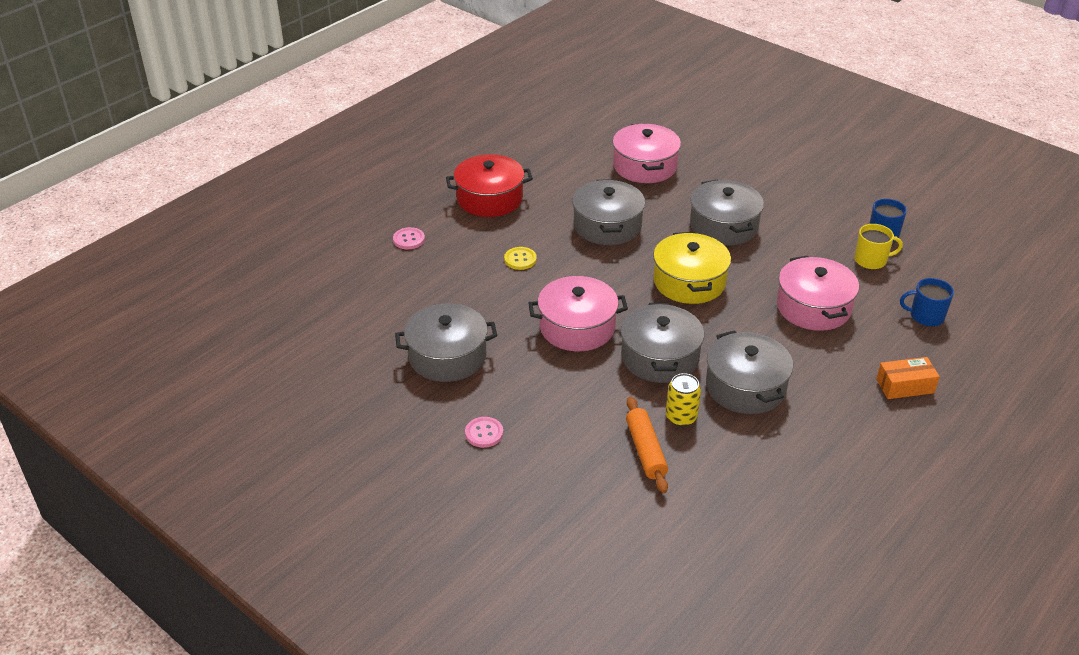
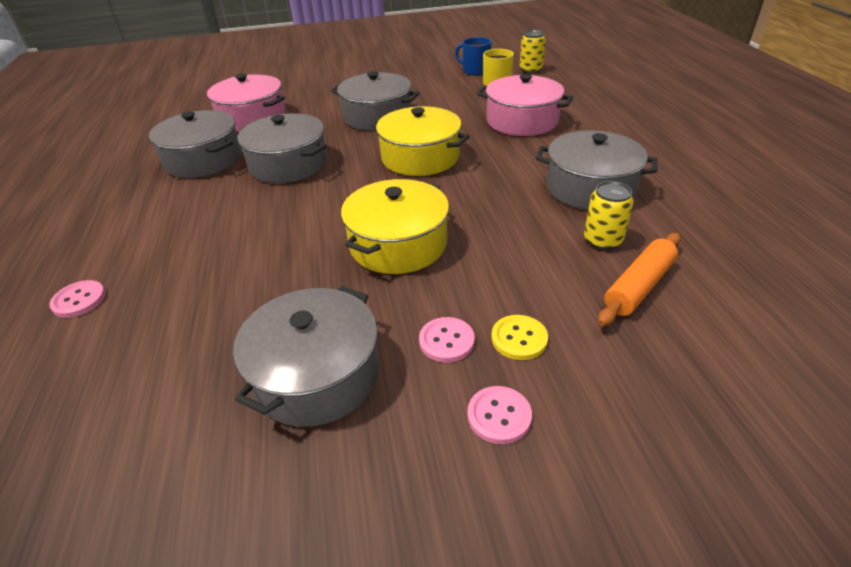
camera: 50 degrees left, 0 degrees up
(489, 198) = (134, 210): red pot -> none
(516, 390) = (446, 341): none -> pink button
(520, 259) = (248, 233): yellow button -> yellow button (519, 339)
(577, 327) = (398, 244): pink pot -> yellow pot
(645, 450) = (638, 286): orange rolling pin -> orange rolling pin turned 75 degrees counterclockwise
(659, 357) = (501, 214): grey pot -> grey pot (203, 160)
(905, 386) = (652, 123): orange box -> none
(926, 316) = (580, 89): blue mug -> none
(931, 267) = (530, 70): none -> yellow can

